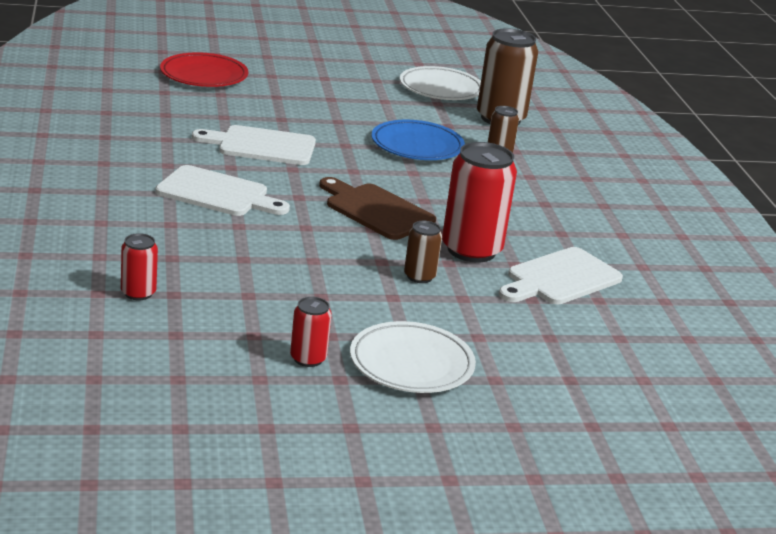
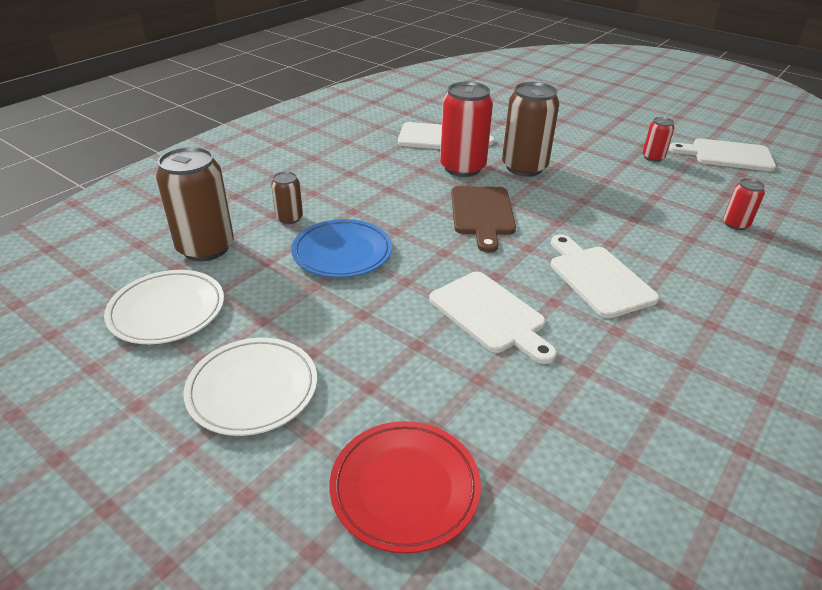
camera: 130 degrees left, 10 degrees up
(219, 411) = (727, 155): none -> white cutting board
(411, 363) = (596, 138): white plate -> white plate (253, 389)
(419, 276) = (524, 167): brown can -> brown can, size x1.98

